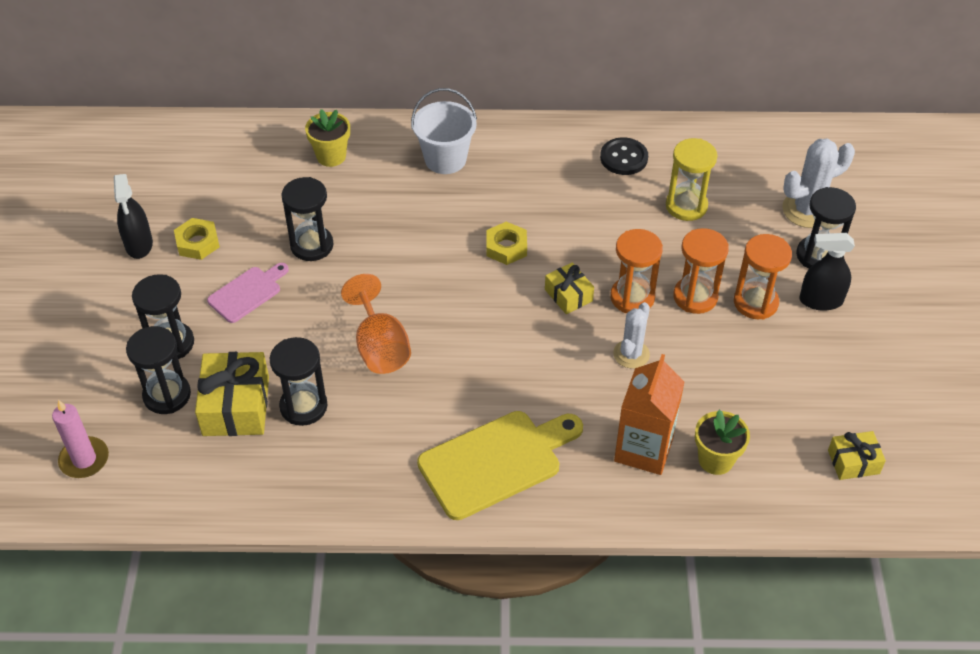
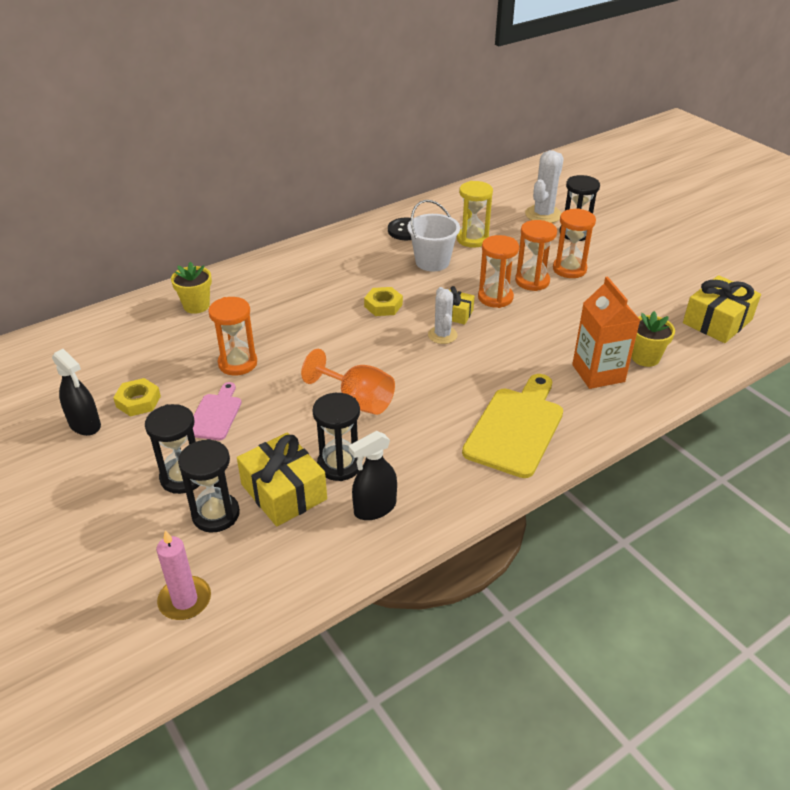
camera: 35 degrees left, 10 degrees down
(312, 245) = (237, 363): black hourglass -> orange hourglass
(445, 159) = (286, 275): white bucket -> white bucket (432, 262)
(631, 354) = (530, 327): white cactus -> white cactus (442, 335)
(820, 300) = (603, 253): black spray bottle -> black spray bottle (375, 508)
(853, 462) = (717, 321): yellow gift -> yellow gift, size x1.74

